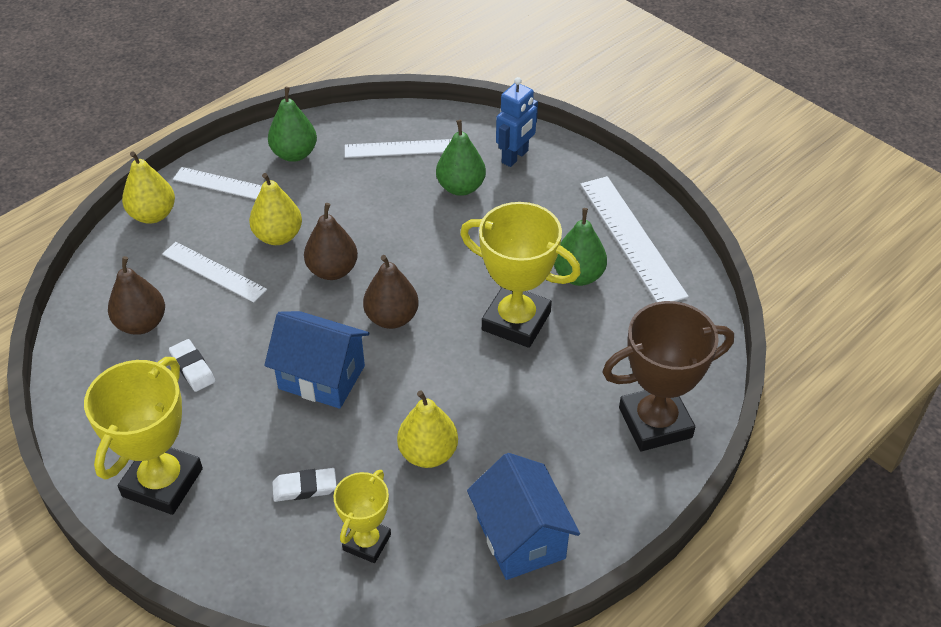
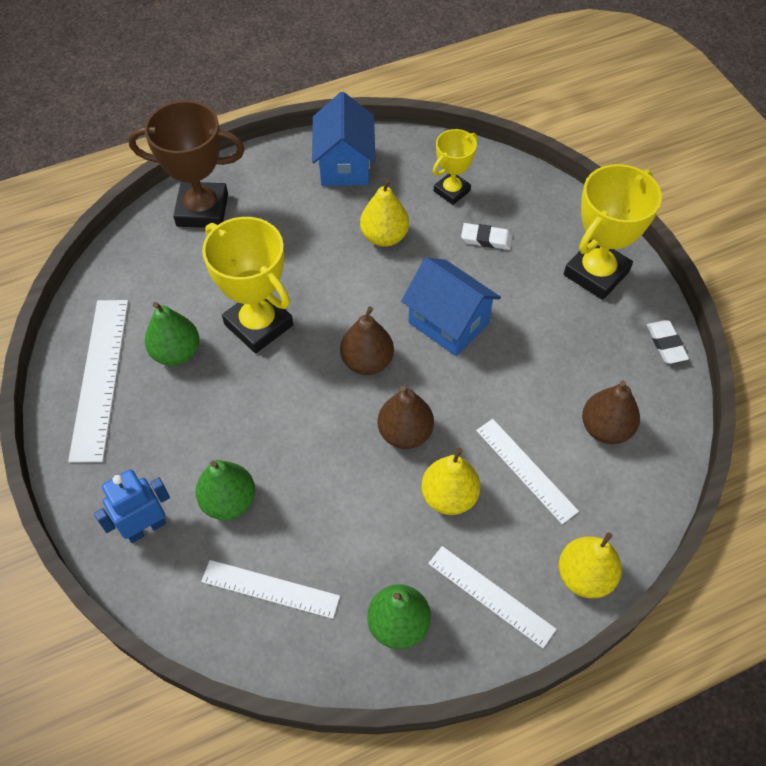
camera: 160 degrees left, 10 degrees up
(193, 368) = (561, 366): white eraser -> white eraser (666, 344)

